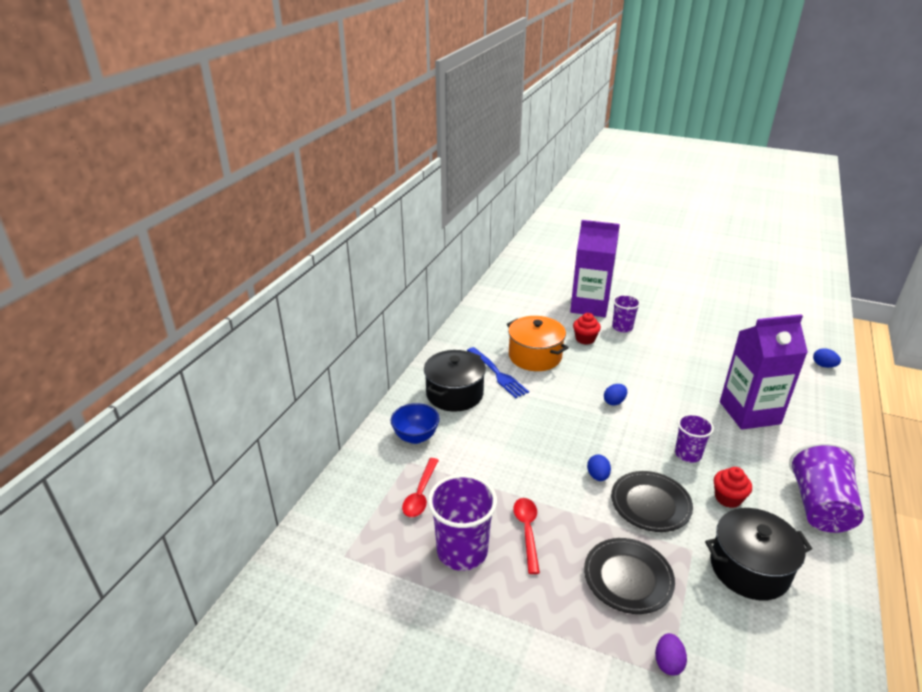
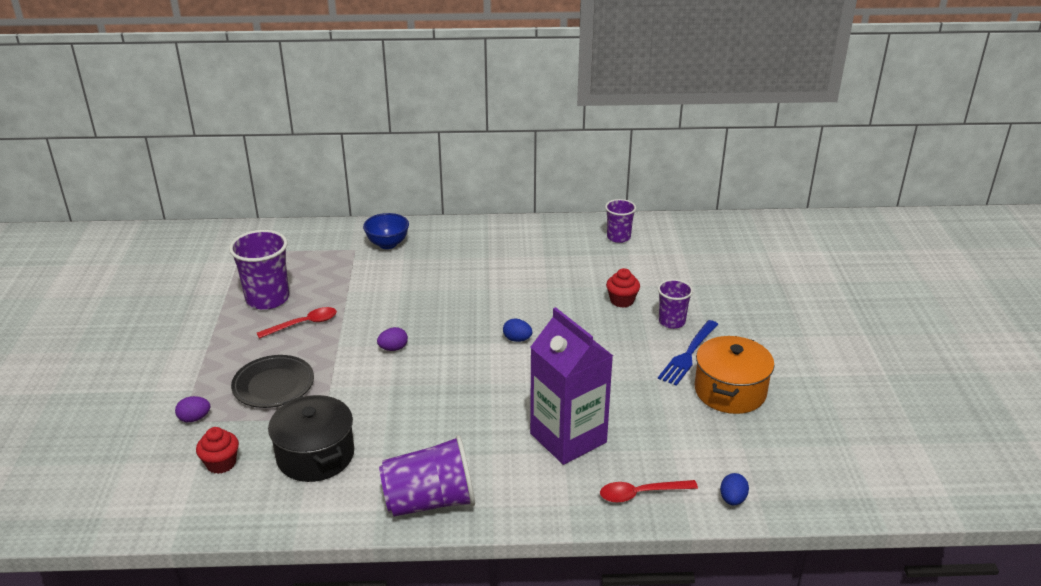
camera: 65 degrees right, 0 degrees up
(420, 494) = (320, 265): red spoon -> red spoon (641, 494)
(454, 394) = (461, 247): black pot -> none
(497, 373) = (511, 261): blue fork -> blue fork (688, 354)
(535, 356) = (560, 276): orange pot -> orange pot (730, 391)
(589, 306) = (697, 291): purple carton -> none
(597, 476) = (393, 348): blue egg -> purple egg
(650, 504) = (371, 385): black plate -> none
(688, 454) = (461, 400): purple cup -> purple cup (618, 237)
(728, 498) = (407, 434): red cupcake -> red cupcake (221, 463)

